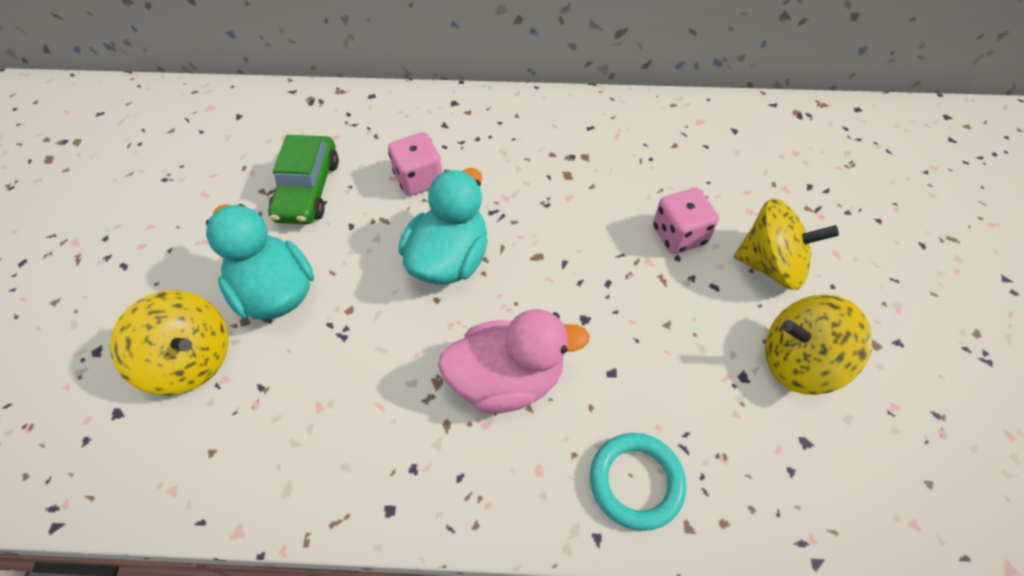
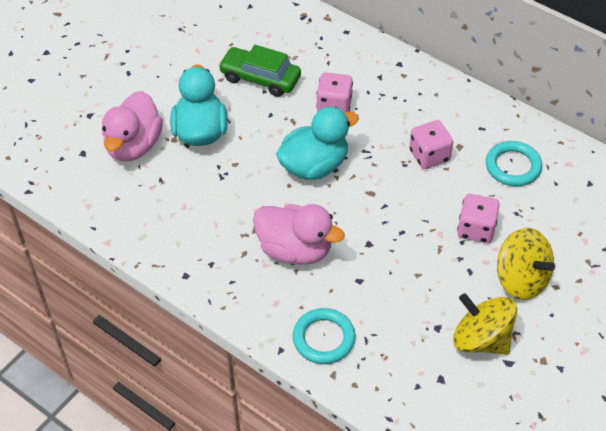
camera: 35 degrees right, 5 degrees down
(191, 360) = (134, 146): yellow spinning top -> pink duck
(308, 190) = (260, 78): green car -> green car turned 75 degrees clockwise
(564, 181) = (429, 156): none -> pink dice
(653, 150) = (513, 166): none -> turquoise ring

